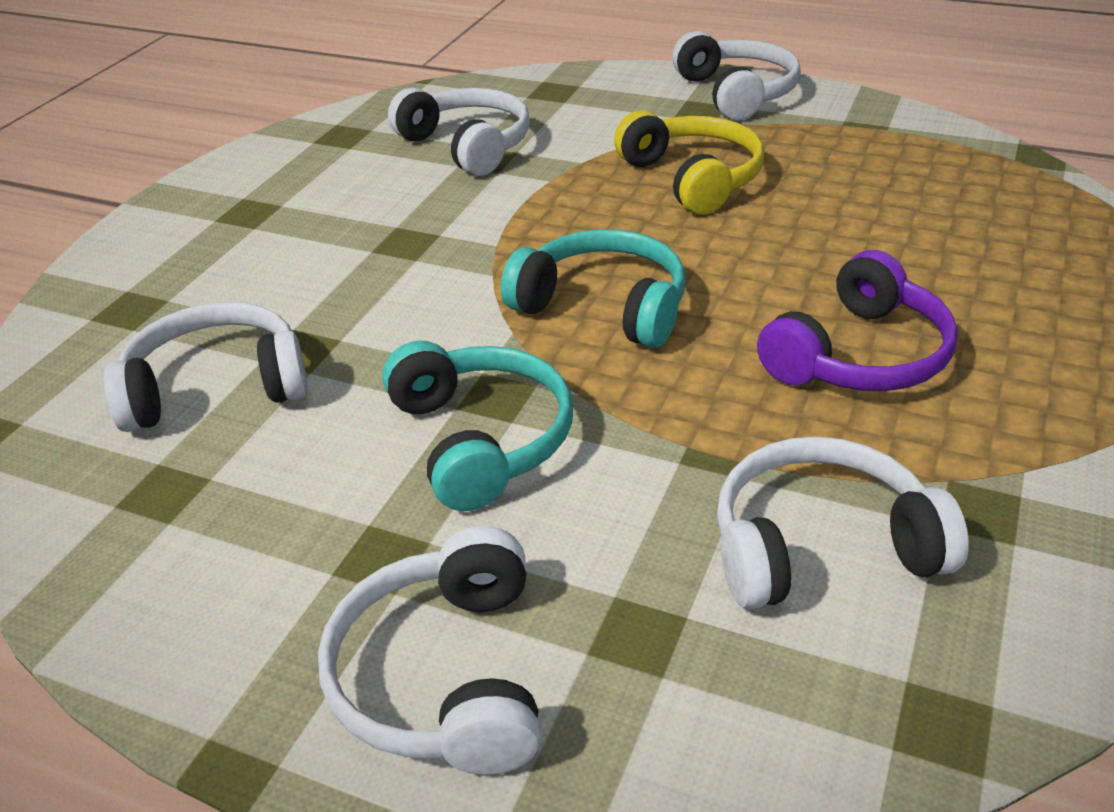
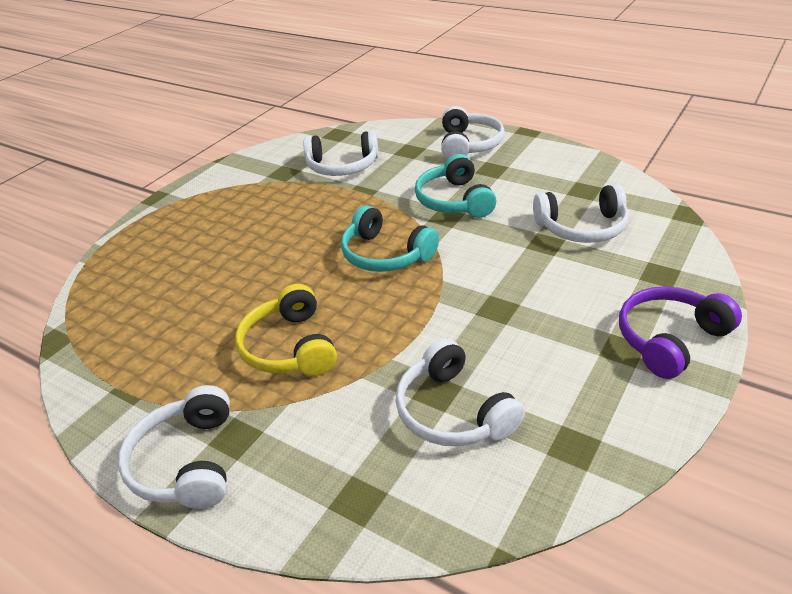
camera: 170 degrees left, 0 degrees up
(859, 355) = (280, 223): purple headphones -> purple headphones (670, 339)

